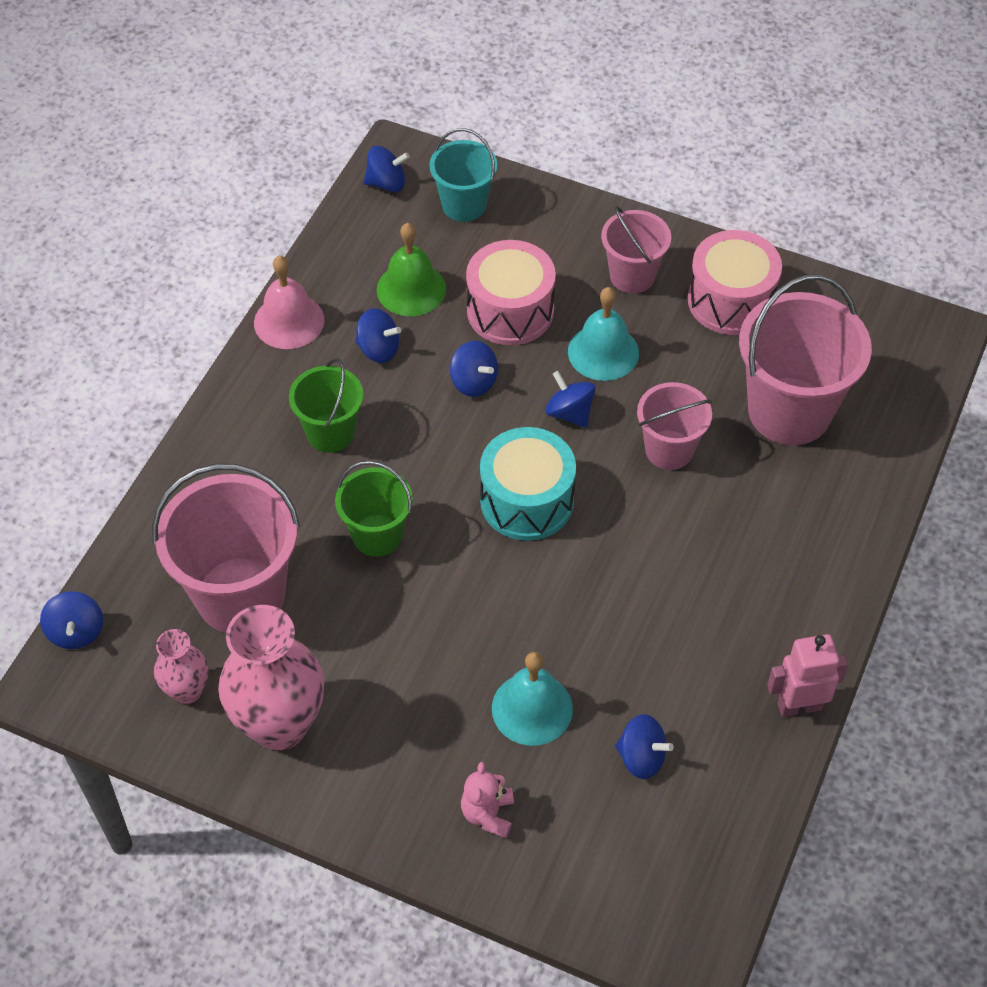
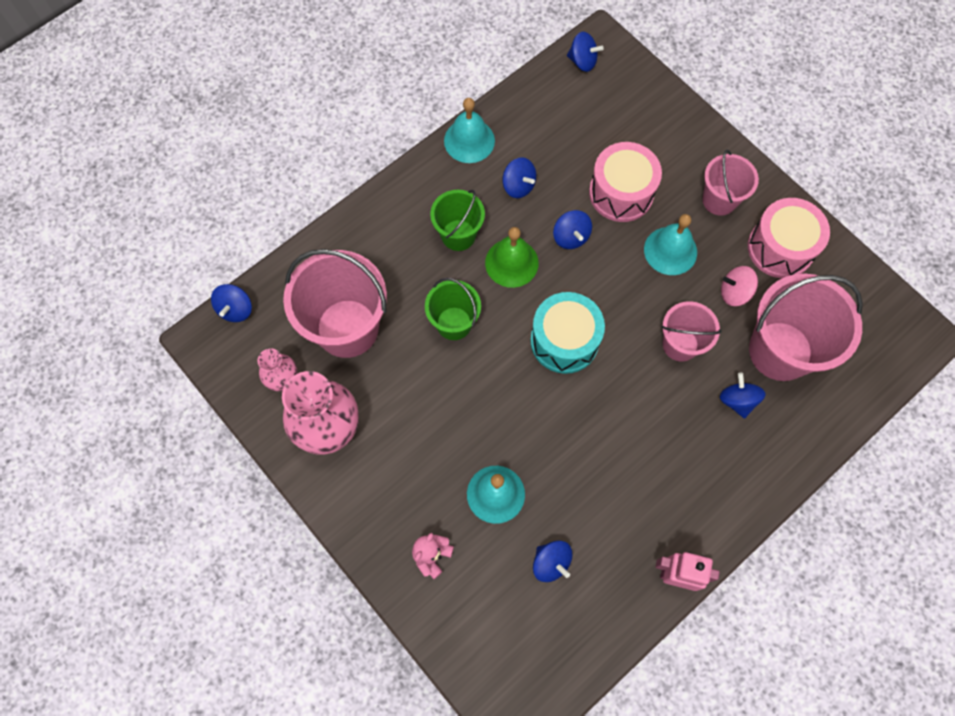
camera: 25 degrees right, 15 degrees up
(289, 321) = (469, 140): pink bell -> turquoise bell
(411, 289) = (561, 149): green bell -> green bell (511, 263)
(464, 205) = (627, 99): turquoise bucket -> none
(569, 413) = (625, 287): blue spinning top -> blue spinning top (737, 400)
(703, 369) = (734, 292): none -> pink spinning top

